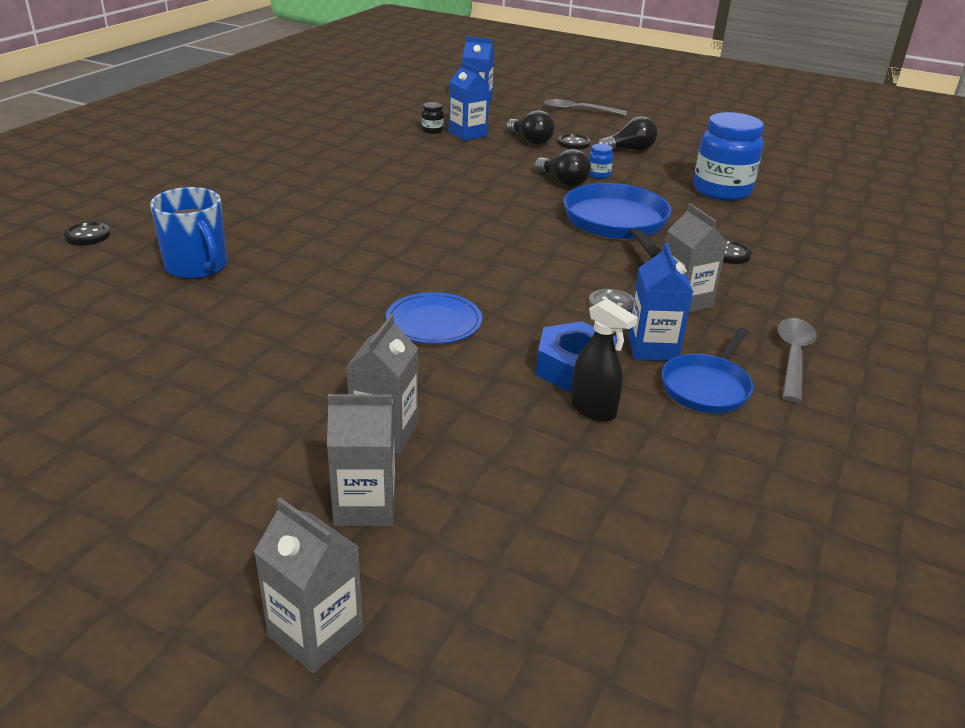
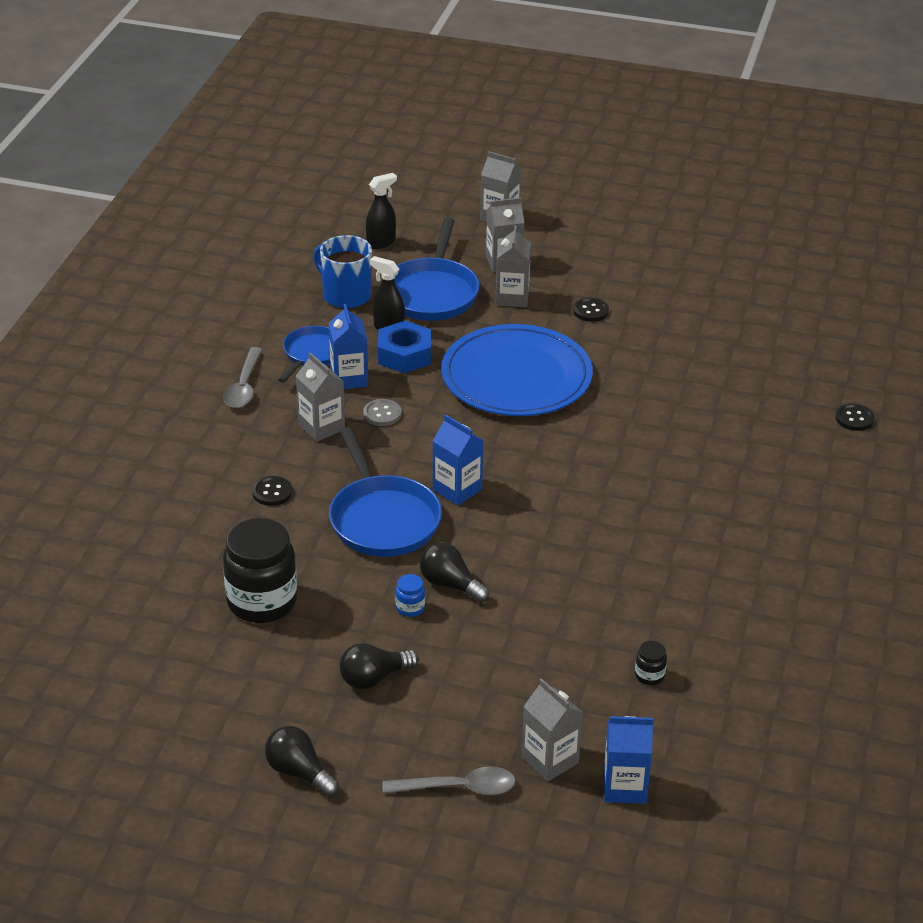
camera: 170 degrees right, 5 degrees up
(197, 267) = (731, 400): blue mug -> blue mug (345, 295)
(434, 322) = (516, 377): blue plate -> blue plate, size x2.04
(467, 134) = (599, 676): blue carton -> blue carton (457, 489)
(514, 461) = (431, 293): none -> blue pan
(518, 113) = (550, 760): none -> grey carton
(530, 141) = (510, 675): black light bulb -> black light bulb (299, 772)
(573, 143) = (451, 681): black button -> black button (590, 311)
(590, 596) = (381, 242): none -> black spray bottle
(721, 191) = (262, 602): blue jar -> black jar

